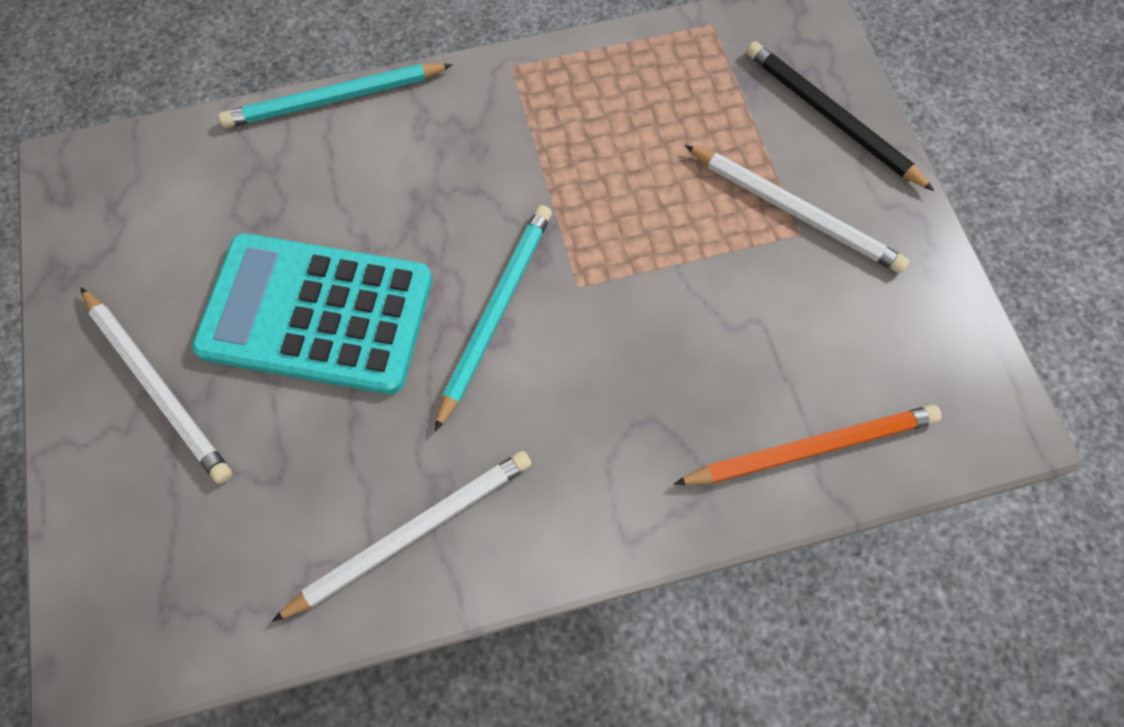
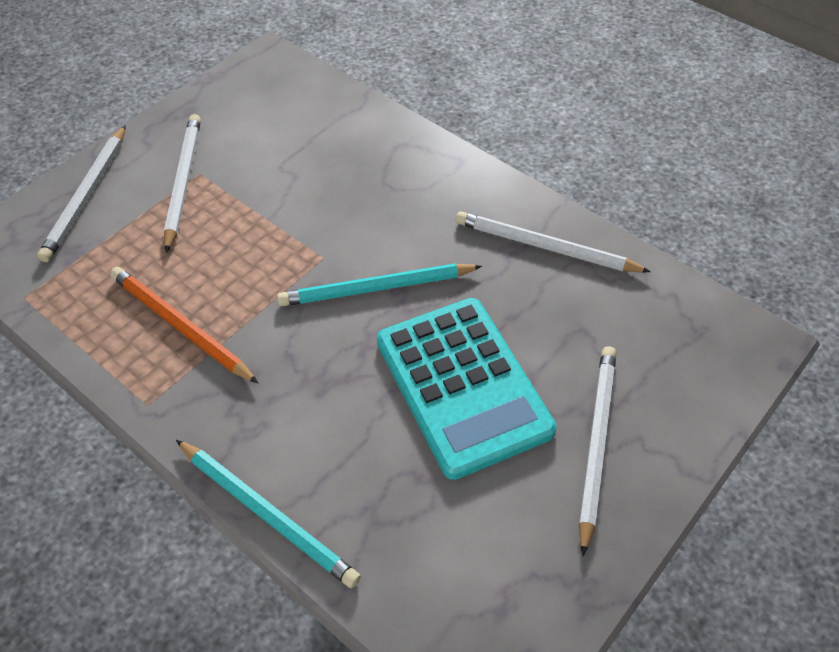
camera: 125 degrees left, 15 degrees down
(811, 447) = (344, 116): orange pencil -> orange pencil (180, 326)
(830, 118) = (87, 196): black pencil -> white pencil

